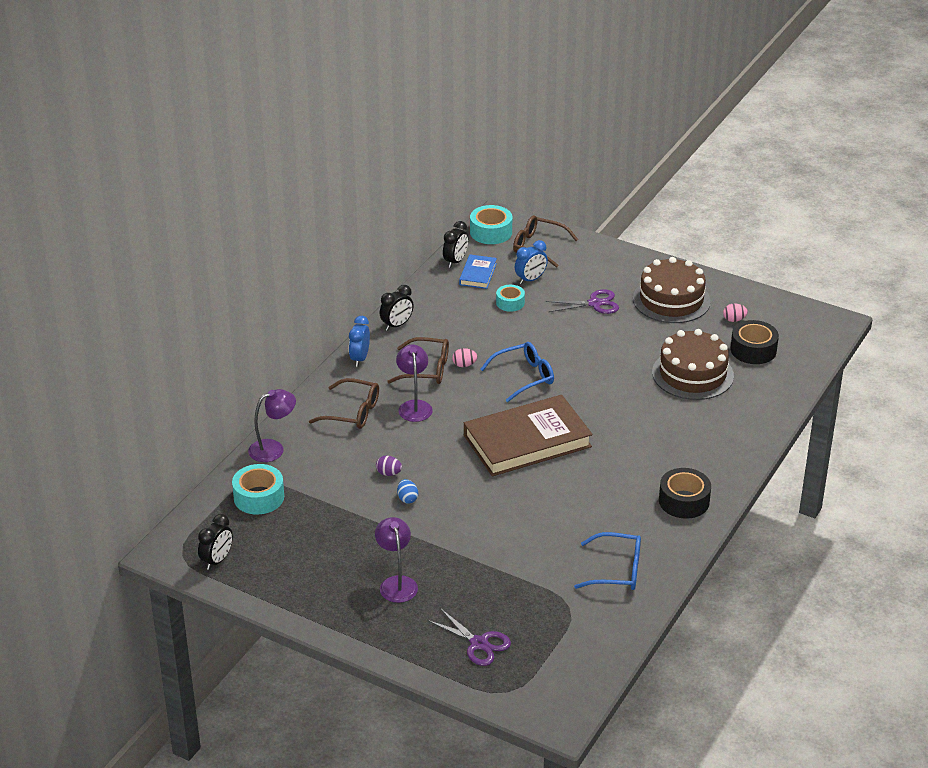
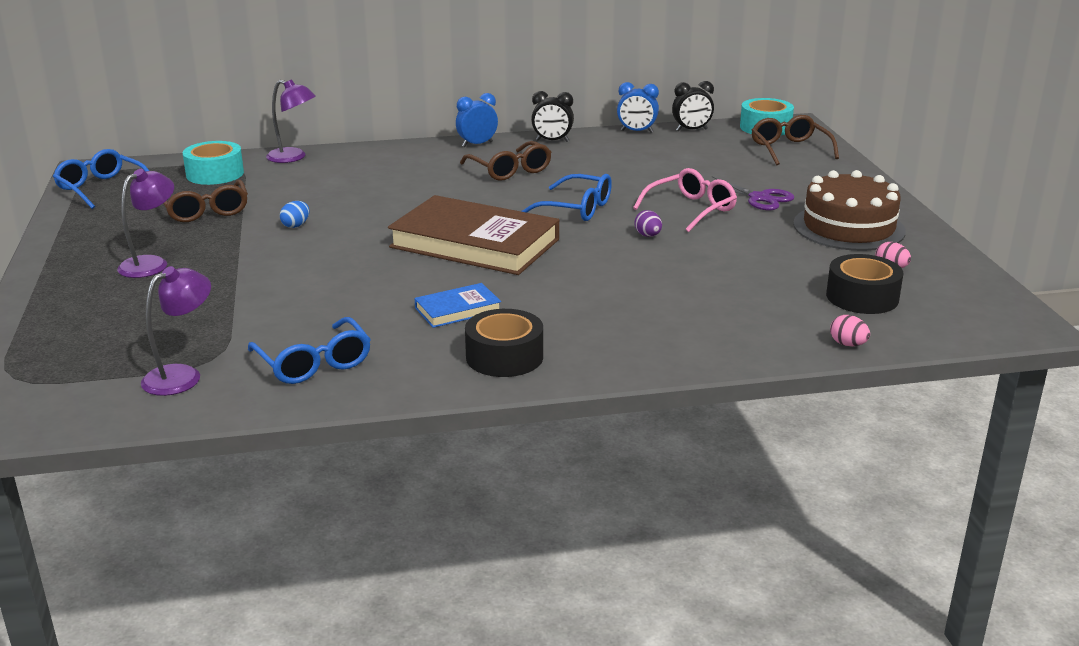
camera: 50 degrees right, 10 degrees down
(217, 560) = (102, 188): black clock -> blue glasses
(352, 412) = (394, 166): brown glasses -> brown glasses (206, 211)
(388, 473) = (324, 206): purple egg -> purple egg (648, 235)
(414, 406) = (445, 183): purple lamp -> purple lamp (182, 376)
(464, 365) = (545, 181): pink egg -> pink egg (848, 344)
(478, 274) = (693, 142): blue book -> blue book (458, 309)
(479, 643) = (89, 334): purple scissors -> none
(510, 303) = (679, 167): turquoise tape -> none
(530, 279) = (733, 162): blue clock -> blue clock (636, 131)
(579, 337) = (691, 209): none -> pink glasses
(692, 374) = (746, 281): brown cake -> none

